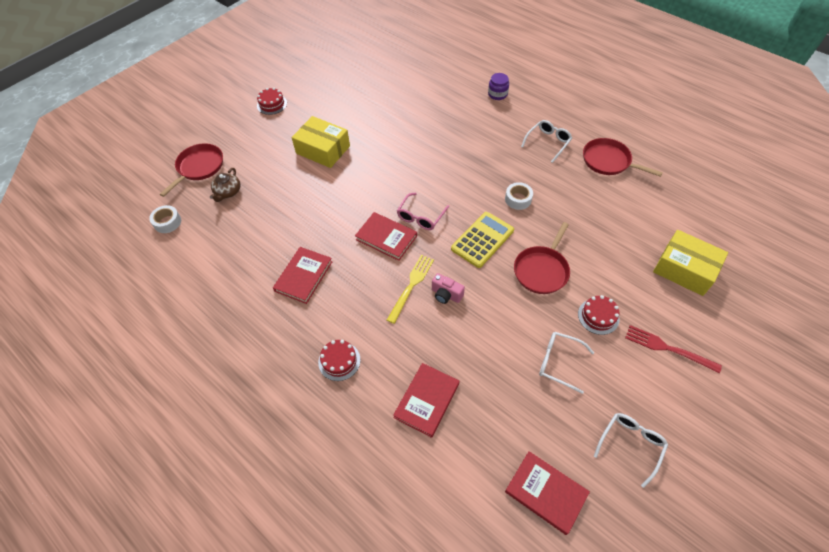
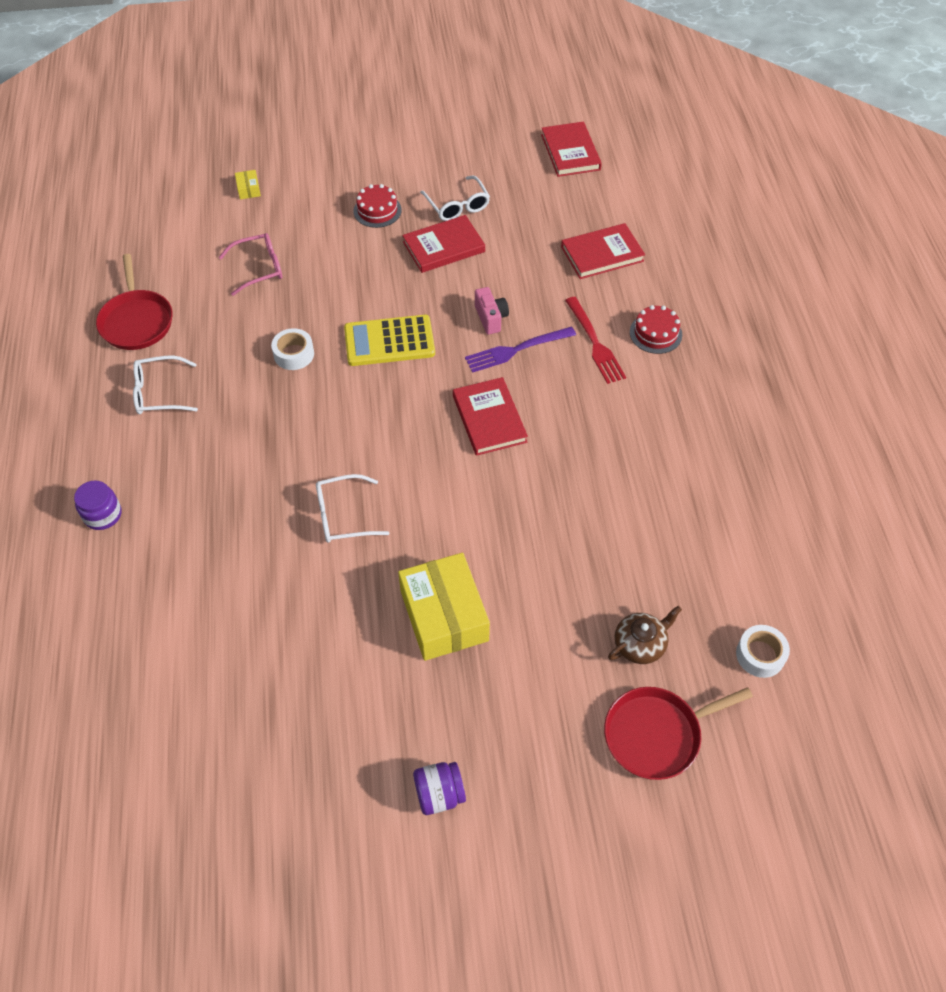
camera: 140 degrees left, 0 degrees up
(272, 104) = (439, 794): red cake -> purple jar
(303, 276) = (625, 442): red book -> red book (444, 247)
(411, 285) = (516, 350): yellow fork -> purple fork
(420, 217) = (424, 414): pink glasses -> pink glasses (260, 268)
(541, 270) = (372, 274): red pan -> none
(631, 444) = (473, 135): white glasses -> white glasses (342, 516)
(667, 348) = (357, 158): red fork -> red fork (595, 343)
(684, 269) = (248, 189): yellow box -> yellow box, size x0.41

